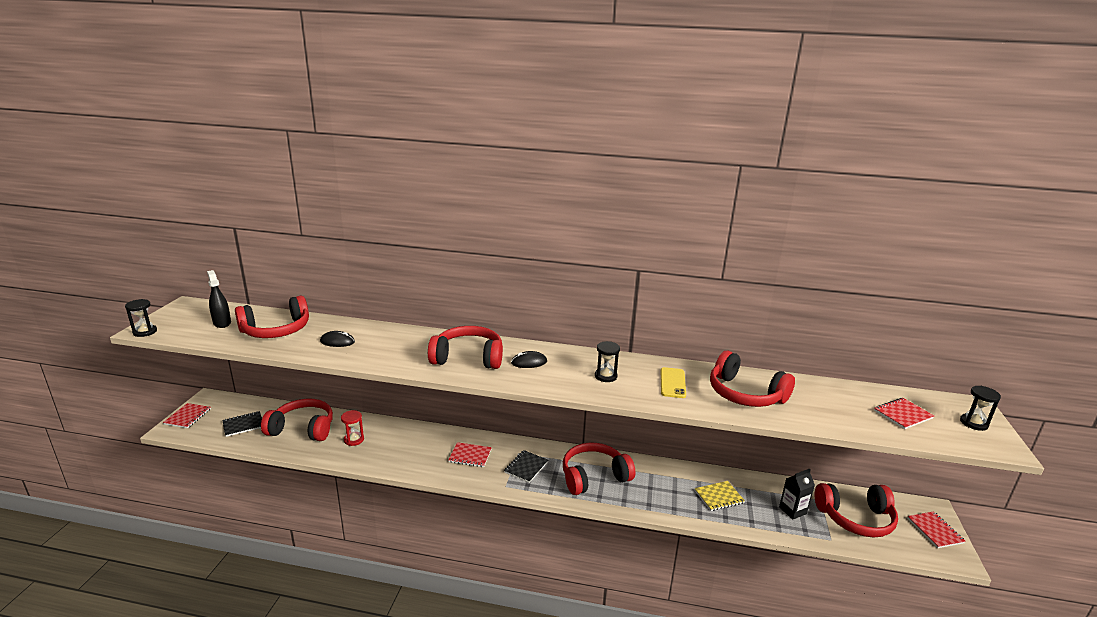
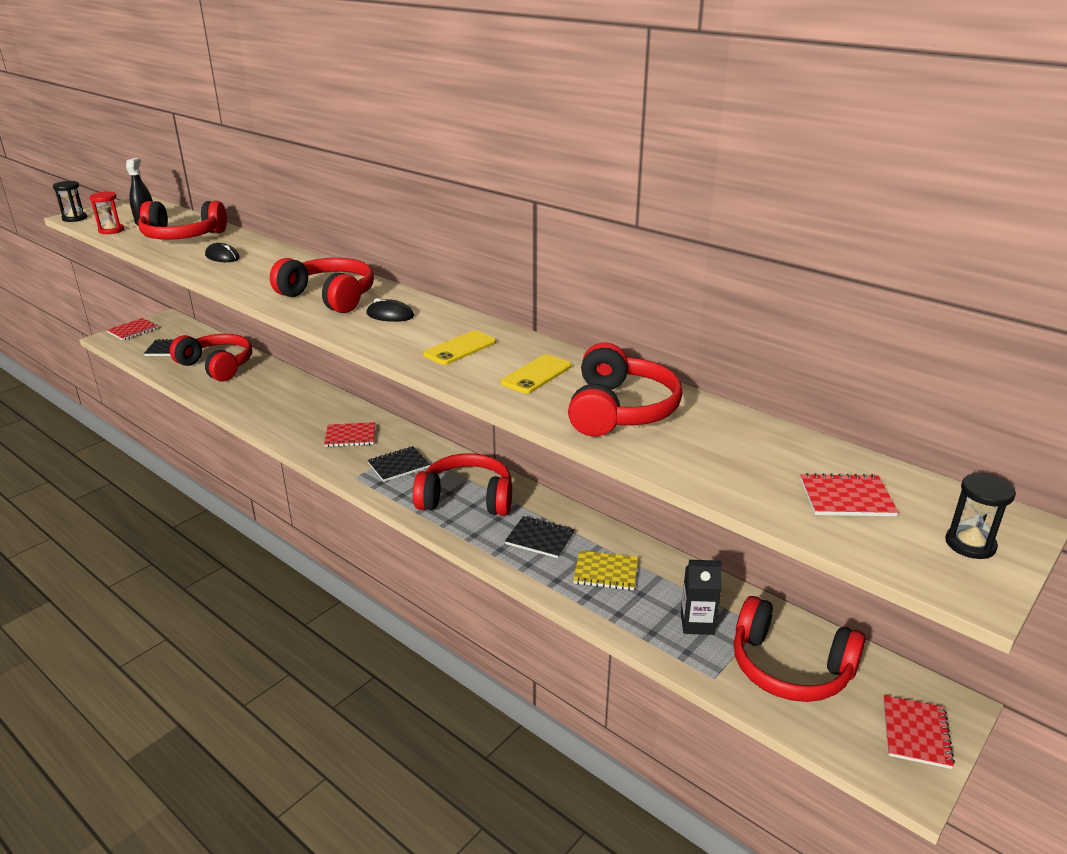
camera: 30 degrees right, 5 degrees up
(354, 440) = (252, 389): red hourglass -> red hourglass (111, 230)
(470, 456) = (350, 436): red notebook -> red notebook turned 45 degrees counterclockwise
(605, 376) = (460, 348): black hourglass -> yellow phone
(663, 488) = (540, 538): none -> black notebook
(745, 394) = (620, 410): red headphones -> red headphones turned 150 degrees counterclockwise

